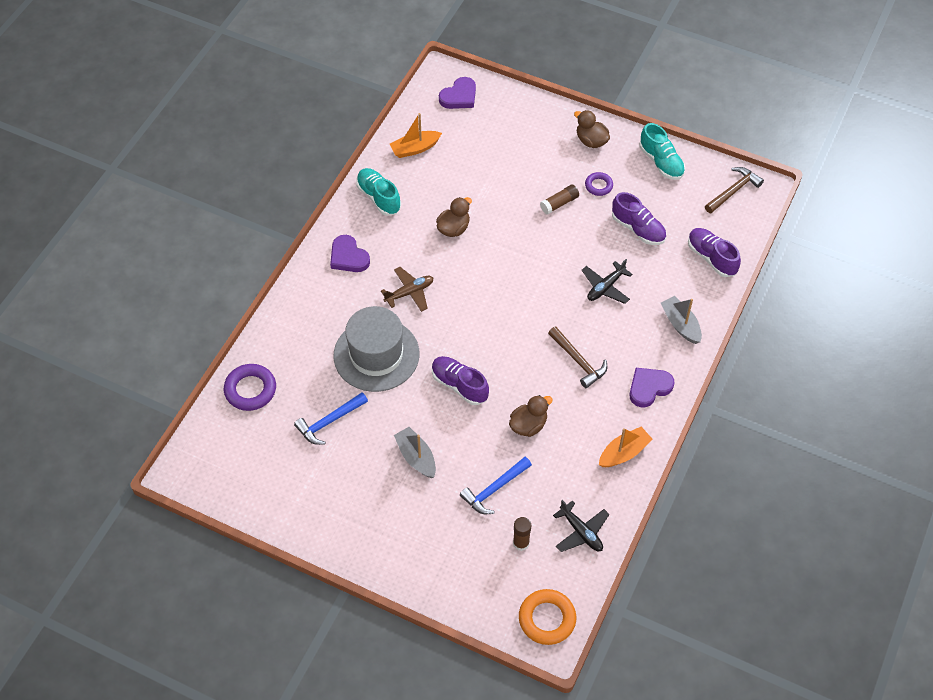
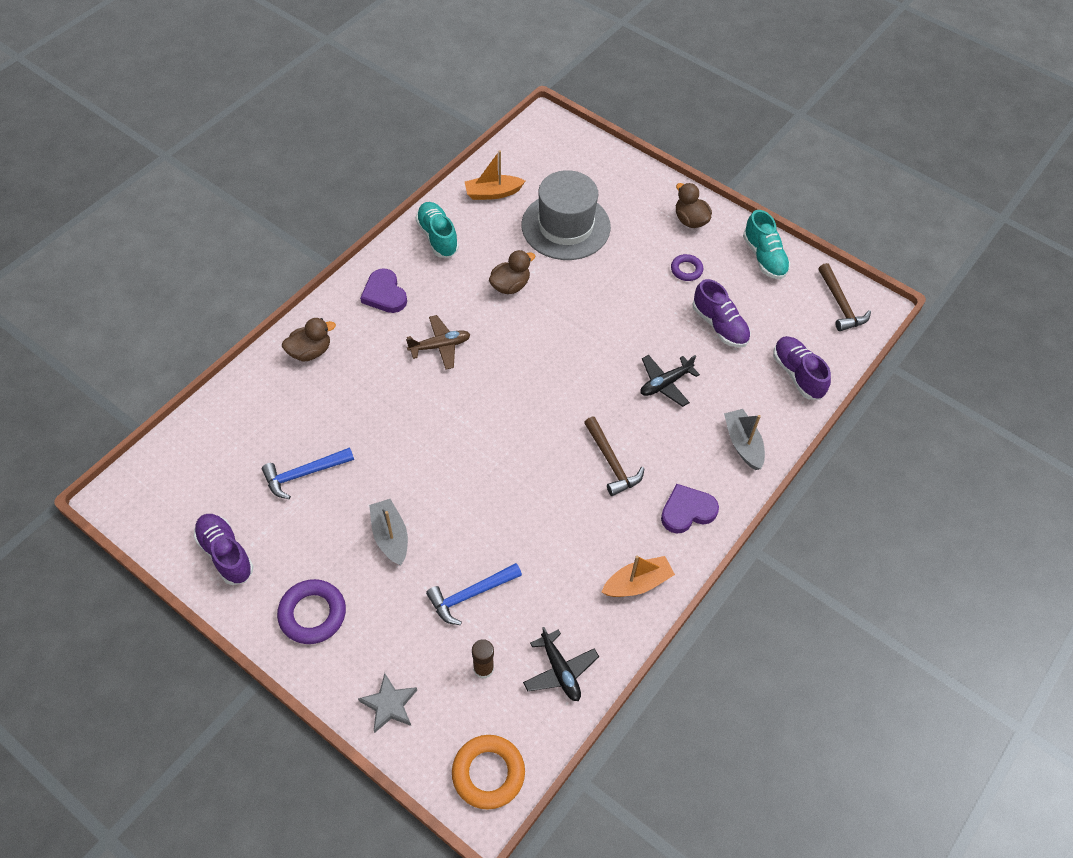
camera: 10 degrees right, 0 degrees up
(250, 390) = (228, 419): purple ring -> purple ring (312, 614)
(376, 355) = (381, 408): grey hat -> grey hat (565, 226)
(455, 585) = (389, 705): none -> grey star
(459, 96) = (557, 148): purple heart -> none
(459, 385) = (465, 462): purple shoe -> purple shoe (226, 554)
(528, 425) = (532, 526): brown duck -> brown duck (310, 351)
(559, 203) = (636, 281): brown glue stick -> none
(733, 191) = (840, 304): brown hammer -> brown hammer turned 105 degrees clockwise

